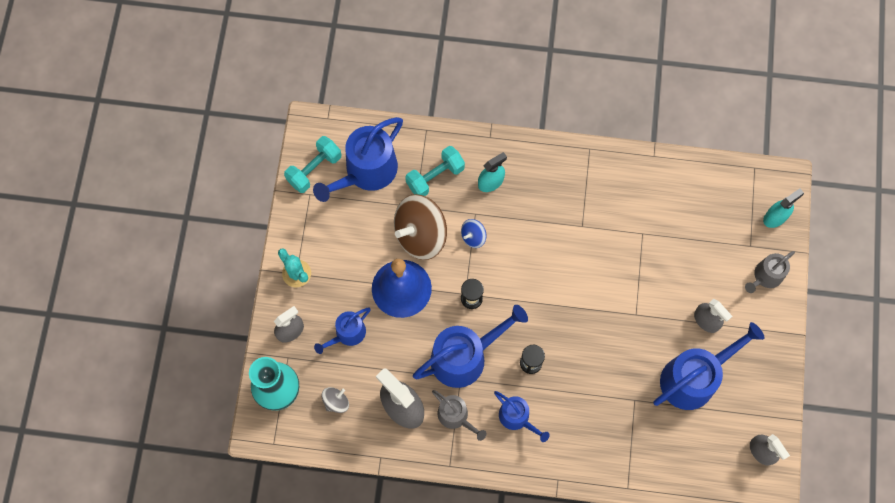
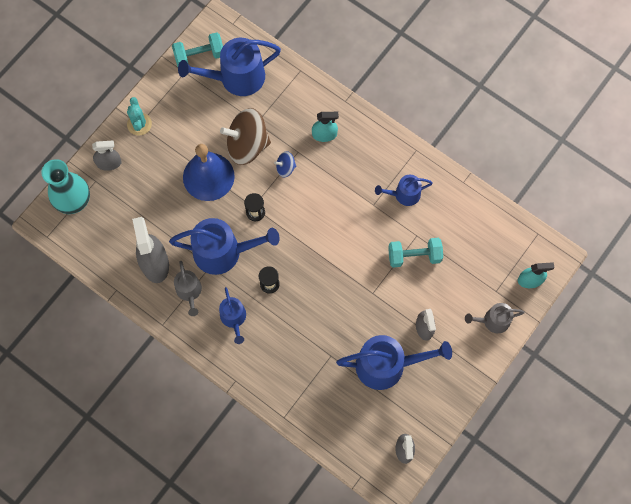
camera: 30 degrees right, 0 degrees up
(336, 402) = (109, 232): grey spinning top -> none
(347, 334) = (148, 188): blue watering can -> blue watering can (404, 194)
(435, 177) = (285, 108): turquoise dumbbell -> turquoise dumbbell (414, 256)

